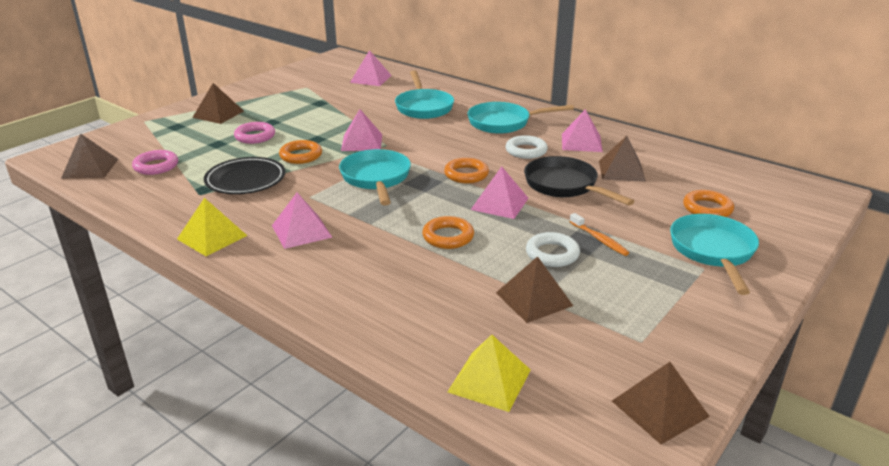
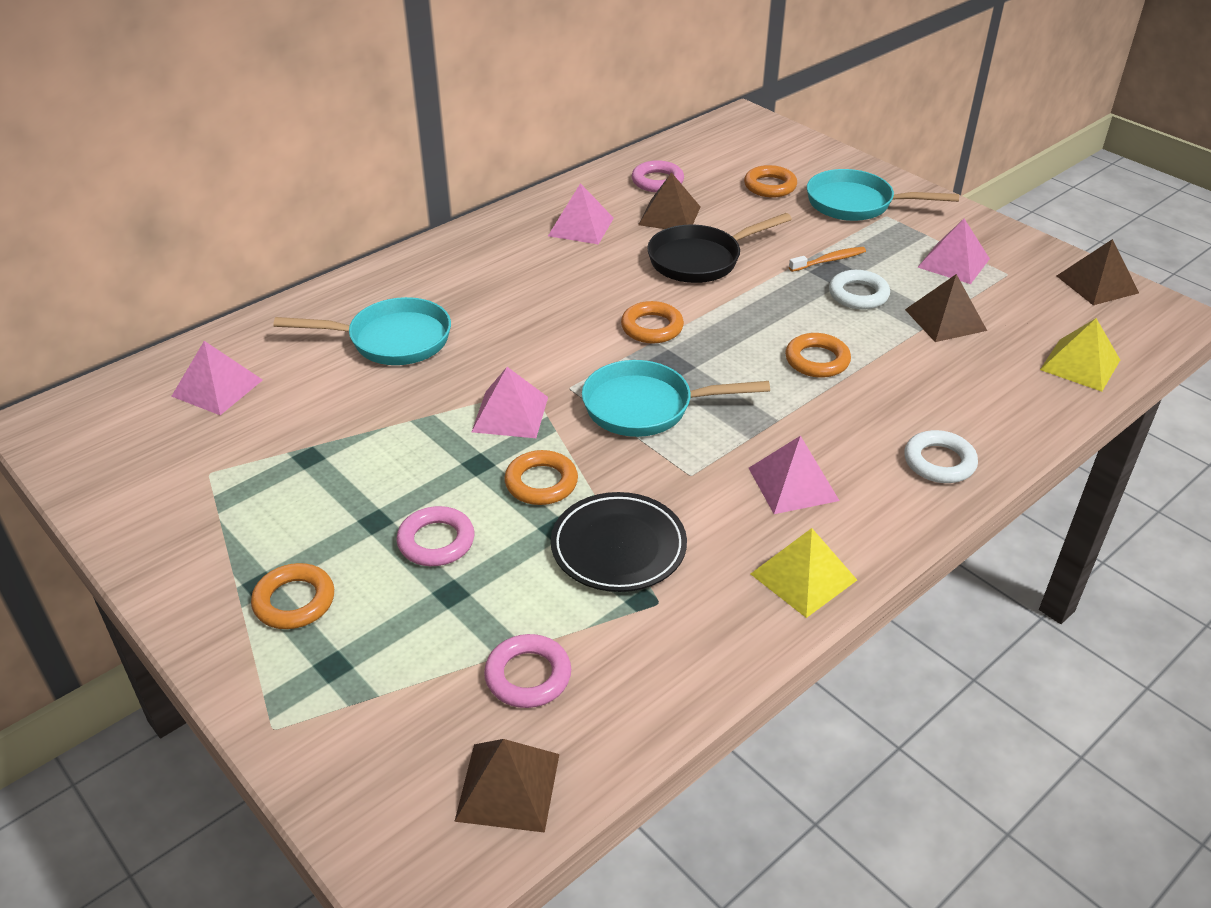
camera: 80 degrees left, 10 degrees up
(218, 114) = (294, 601): brown pyramid -> orange ring
(500, 203) = (738, 312): pink pyramid -> pink pyramid (953, 263)
(503, 123) = (491, 275): turquoise pan -> none
(526, 151) = (592, 271): white ring -> white ring (939, 462)
(671, 163) = (657, 181): none -> pink ring

